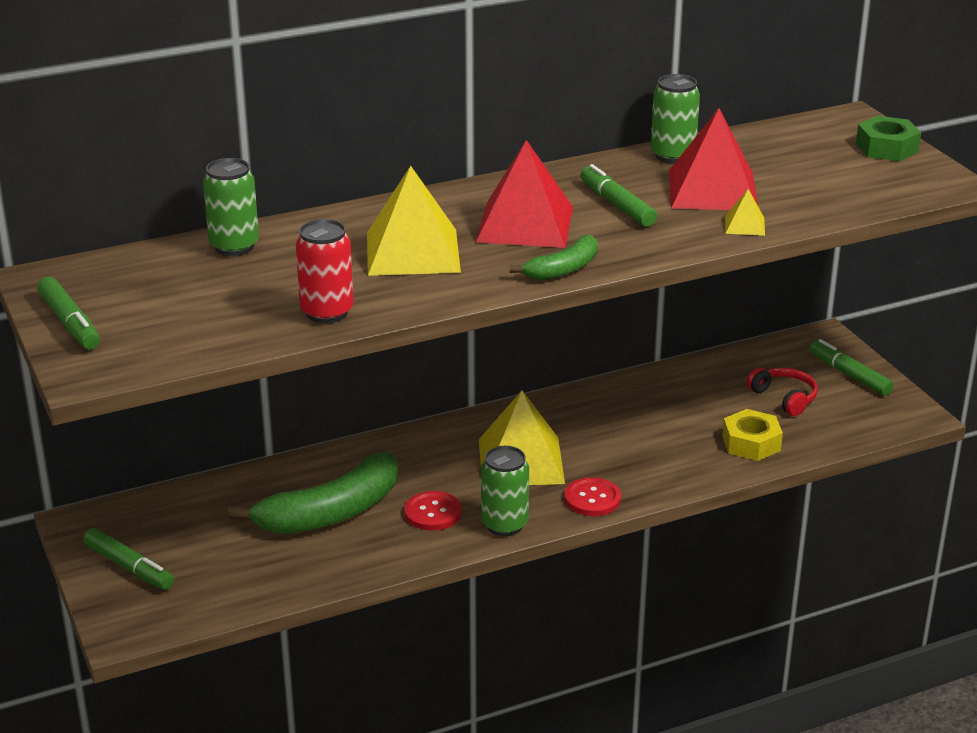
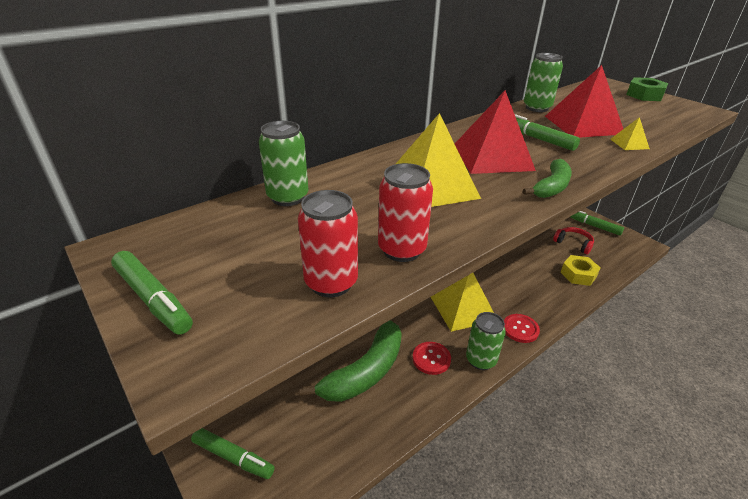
camera: 15 degrees left, 5 degrees up
(237, 331) = (331, 283): none -> red can

